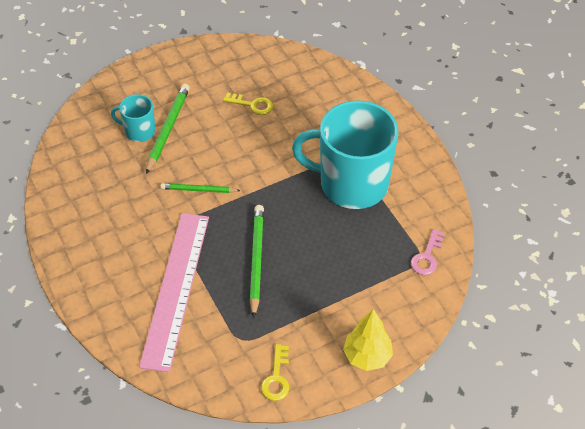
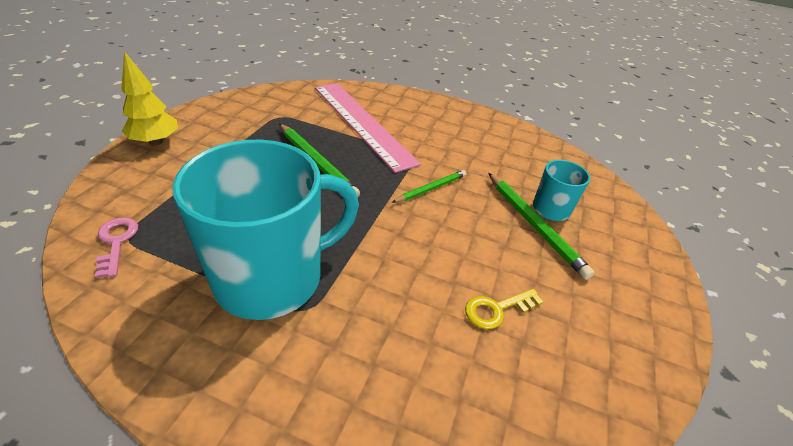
camera: 135 degrees right, 10 degrees down
(276, 378) = (231, 108): yellow key -> none

